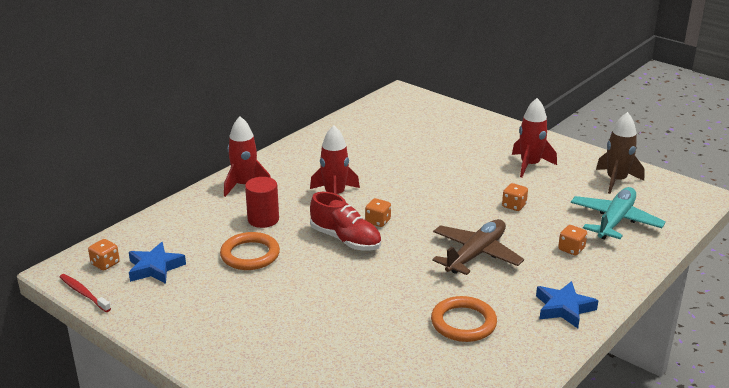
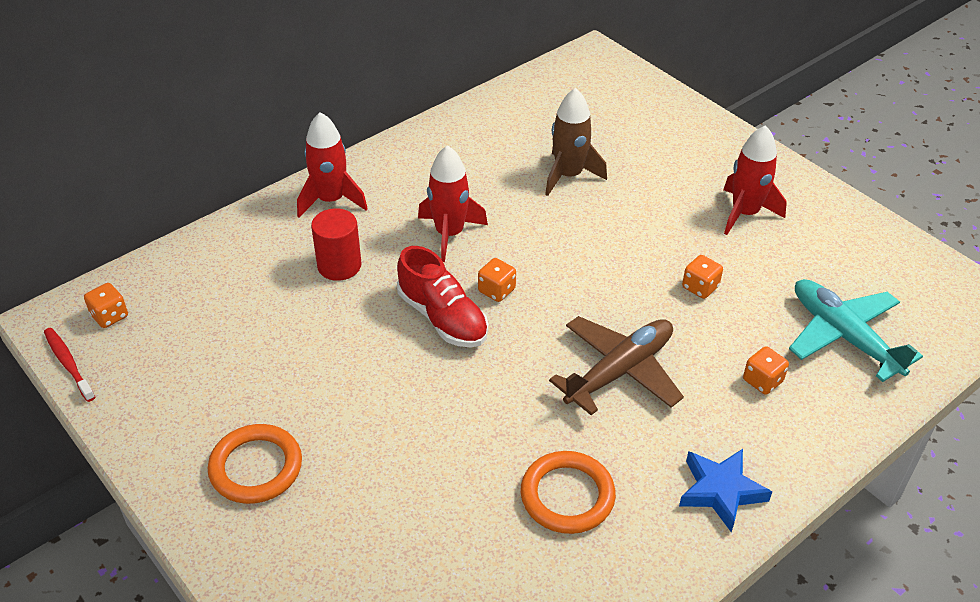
camera: 10 degrees right, 15 degrees up
(155, 268) = (172, 332): blue star -> none
(250, 255) = (304, 327): orange ring -> orange ring (256, 467)
(615, 221) = (843, 336): turquoise plane -> turquoise plane turned 75 degrees counterclockwise
(616, 181) = (866, 259): brown rocket -> brown rocket (568, 175)

